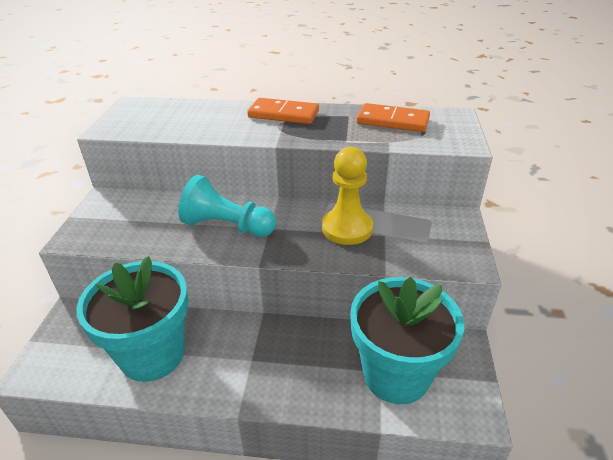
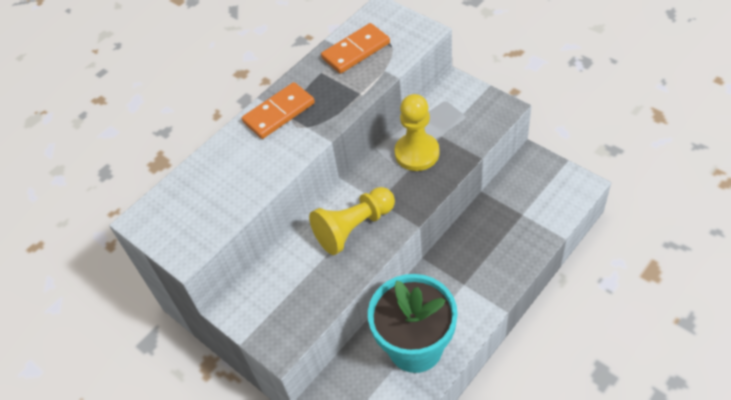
camera: 50 degrees left, 15 degrees up
(227, 226) = (354, 228): turquoise pawn -> yellow pawn
(396, 374) = (531, 207): turquoise flower pot -> none

